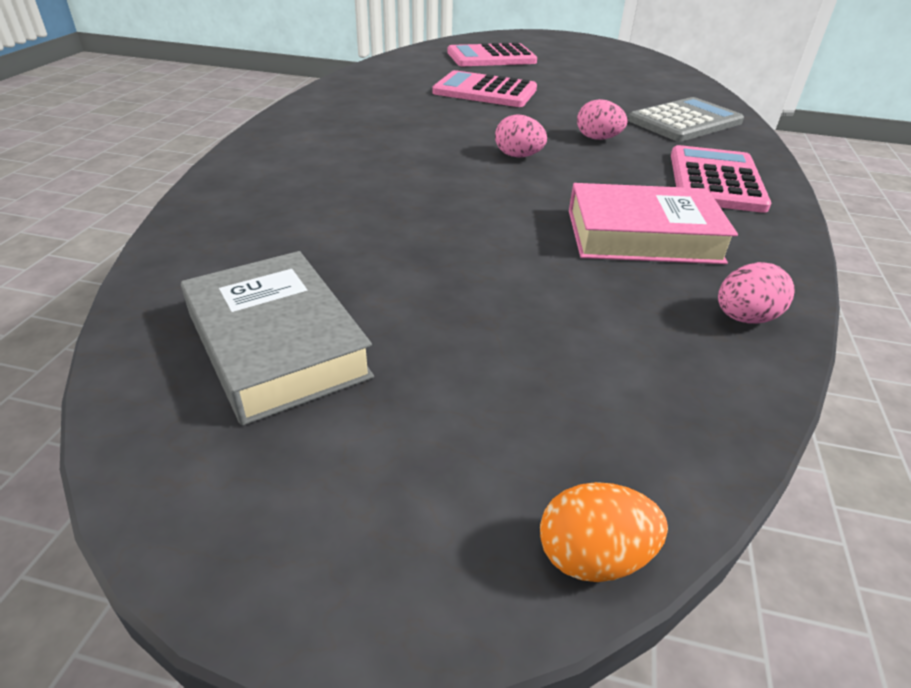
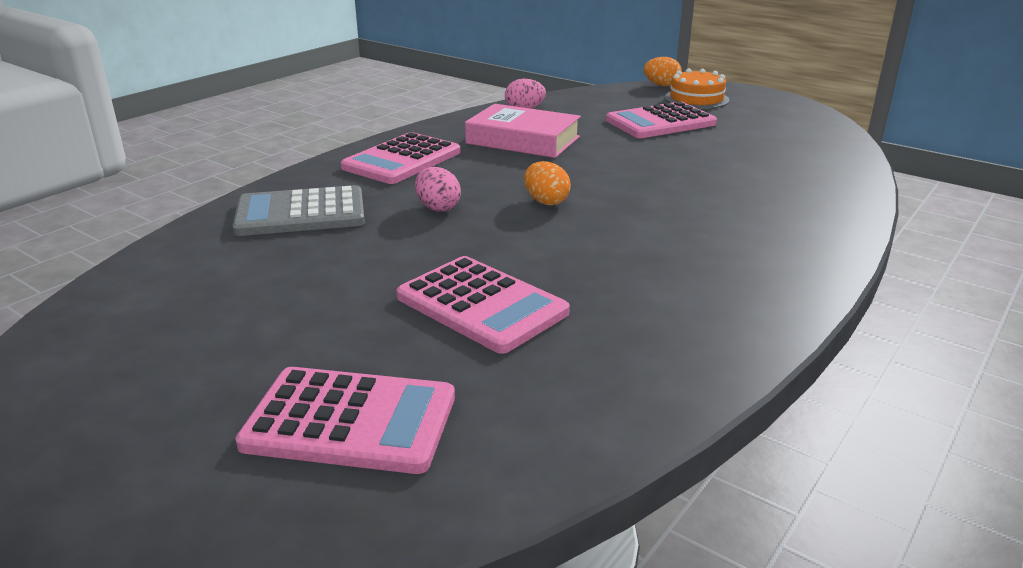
camera: 155 degrees left, 10 degrees down
(277, 344) = (771, 131): grey book -> none
(458, 472) = (696, 99): none -> orange cake
(488, 329) = (660, 122): none -> pink calculator
(518, 156) = (546, 201): pink egg -> orange egg

